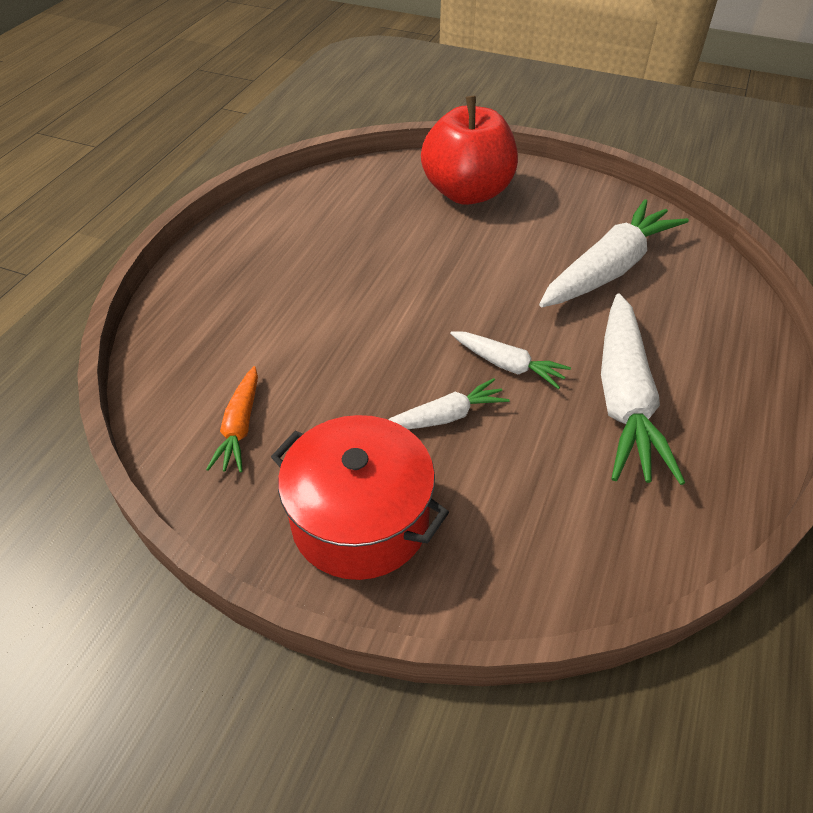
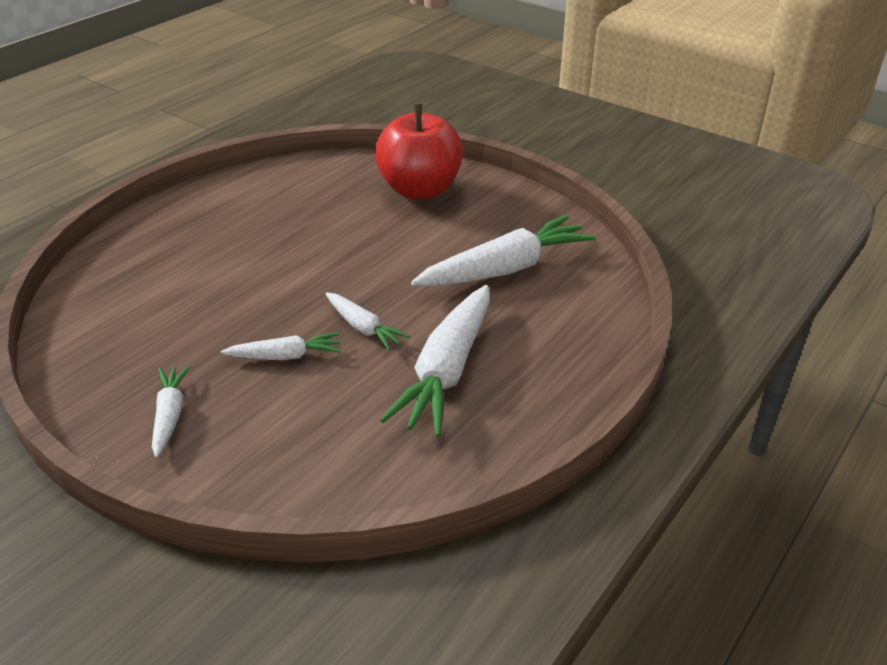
camera: 15 degrees right, 10 degrees down
(240, 427) = (119, 334): orange carrot -> none
(360, 520) = (170, 415): red pot -> white carrot

